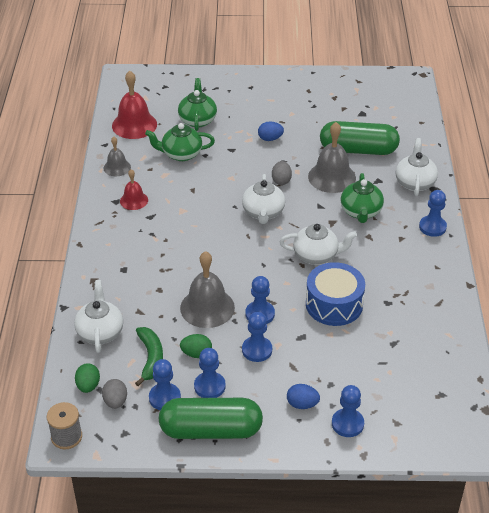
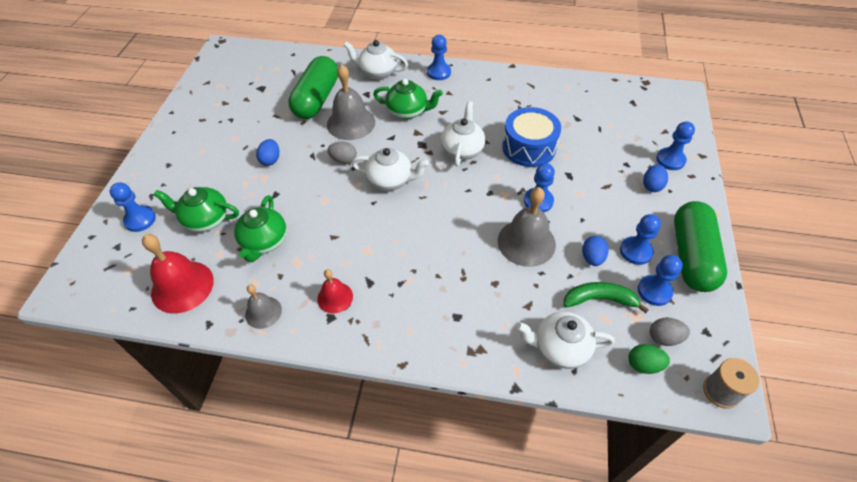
camera: 80 degrees left, 10 degrees up
(196, 354) = (592, 258): green egg -> blue egg
(257, 350) = (586, 209): blue pawn -> blue pawn (140, 220)

